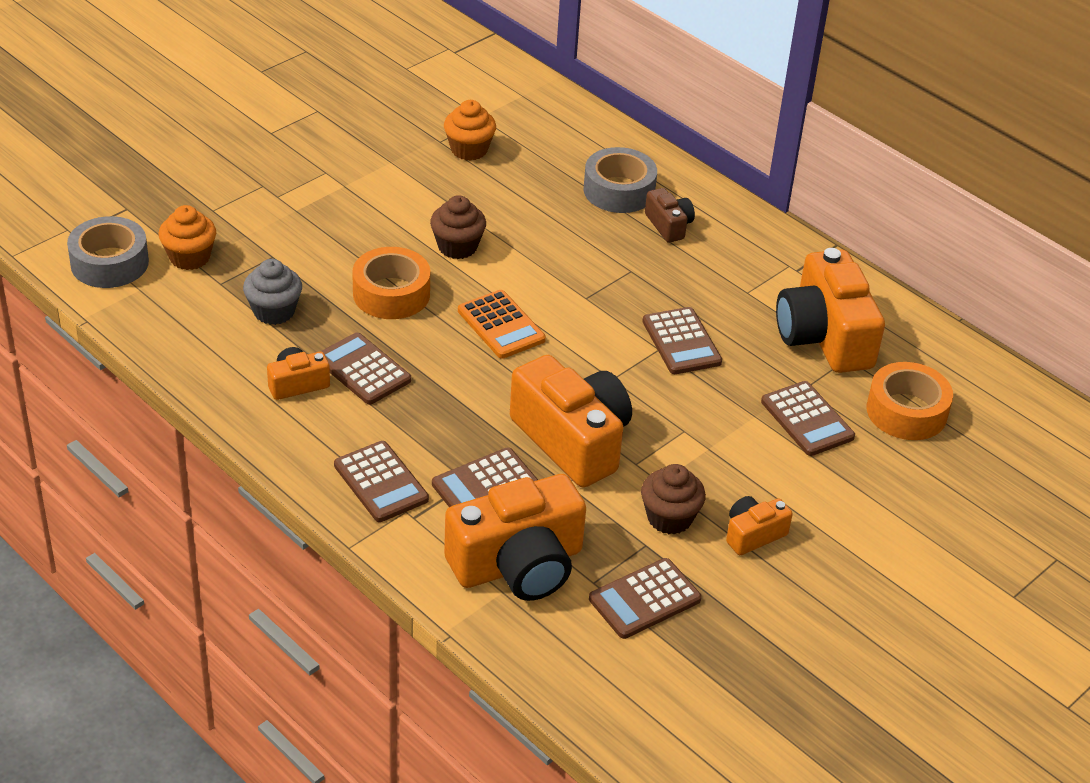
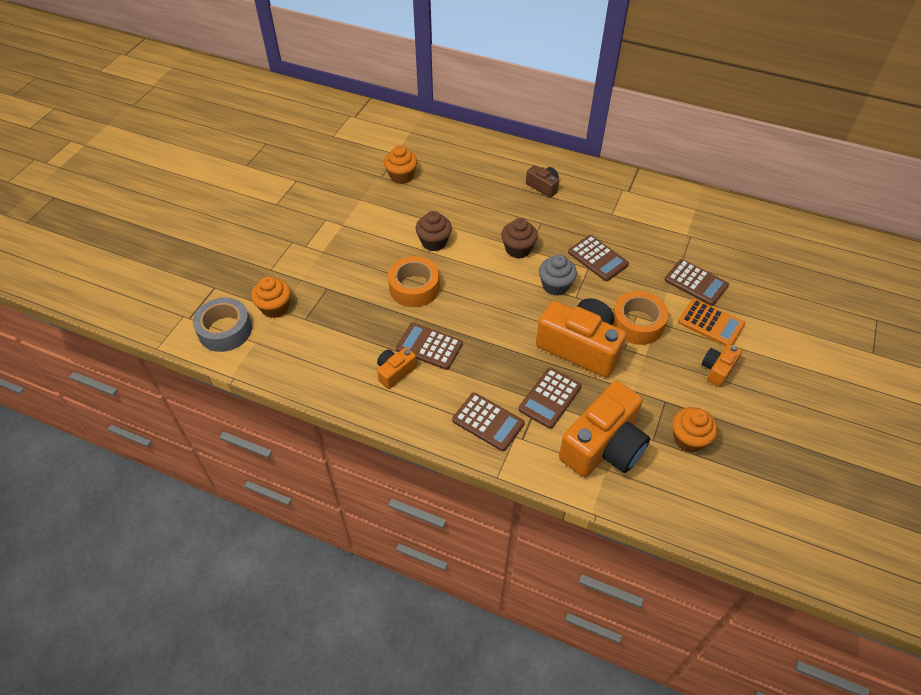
camera: 20 degrees left, 10 degrees up
(274, 311) = (350, 326): grey cupcake -> grey cupcake (555, 286)
(501, 325) = (491, 285): orange calculator -> orange calculator (710, 323)
(619, 190) = (502, 174): grey tape -> none
(644, 599) = (688, 439): brown calculator -> orange cupcake
(669, 518) = (666, 377): brown cupcake -> brown cupcake (518, 249)
(824, 336) = (670, 226): orange camera -> none
(906, 411) = (742, 258): orange tape -> orange tape (637, 323)

